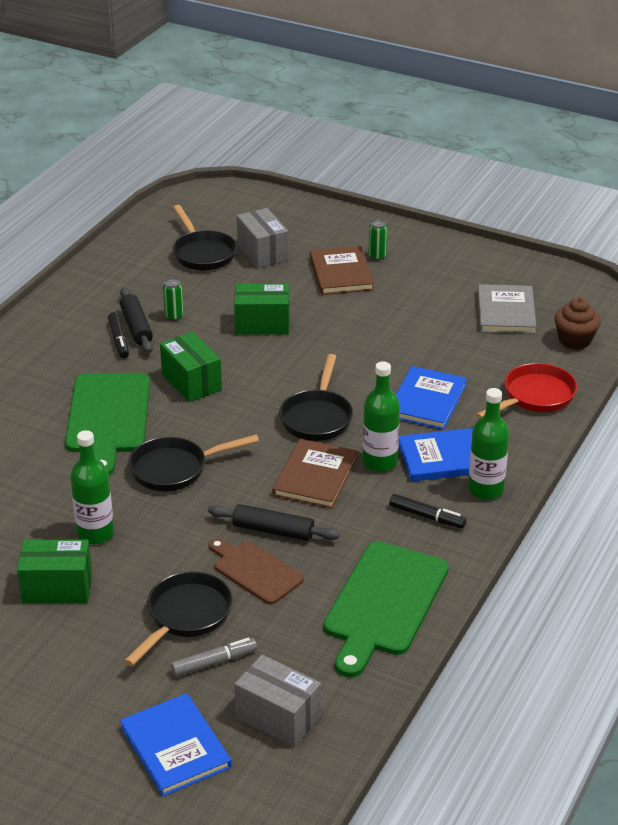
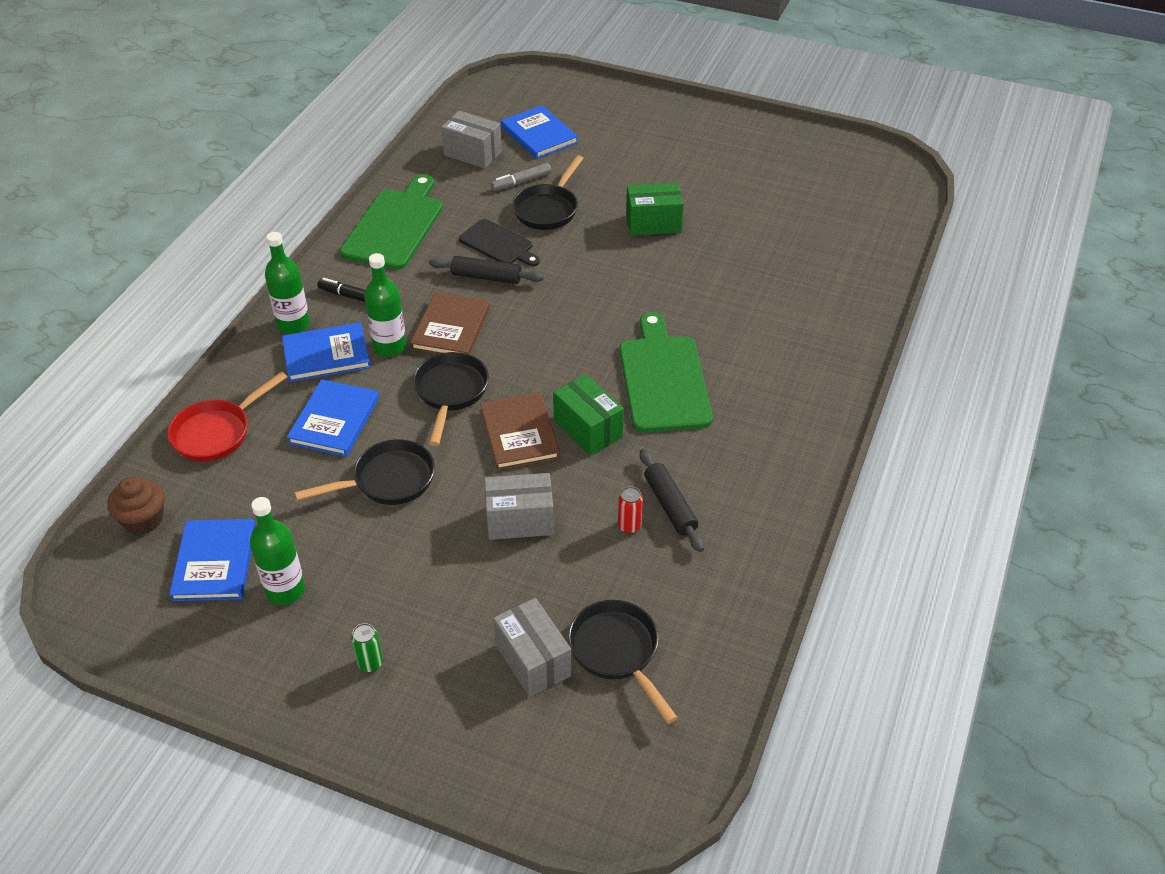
camera: 175 degrees right, 10 degrees up
(95, 534) = (637, 266): green bottle -> green bottle (285, 590)
(119, 340) = (684, 483): black marker -> none
(174, 316) = (629, 526): green can -> red can
(175, 469) = (583, 328): black pan -> black pan (388, 480)
(255, 571) = (498, 244): brown cutting board -> black cutting board
(262, 324) = (520, 520): green box -> grey box
(341, 273) = (422, 622): brown book -> brown book (519, 434)
(506, 312) = (215, 562): grey book -> blue book

